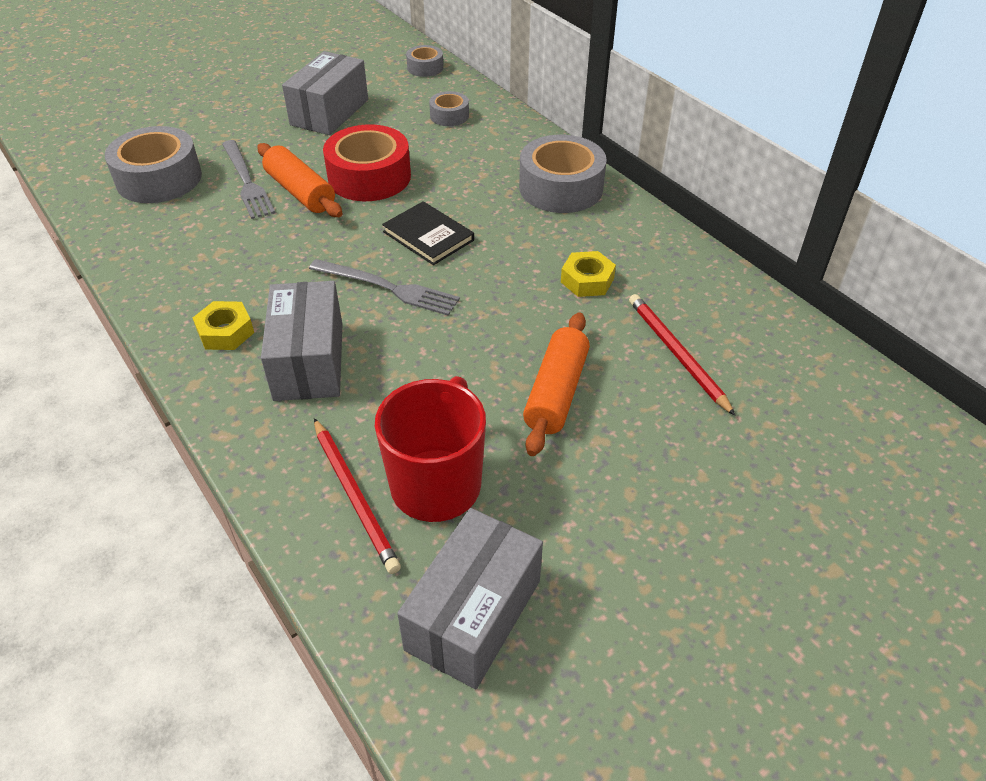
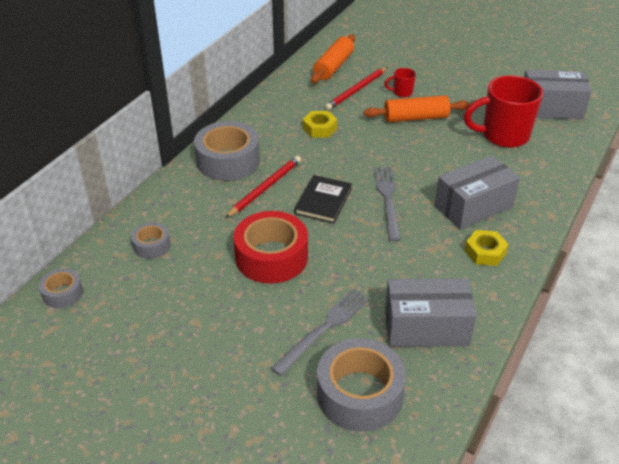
camera: 115 degrees left, 5 degrees down
(300, 192) = (316, 288): orange rolling pin -> orange rolling pin (333, 66)
(329, 112) = (181, 326): grey box -> grey box (426, 327)
(355, 496) = (535, 156): red pencil -> red pencil (265, 188)
(643, 407) = (402, 92): none -> red mug

